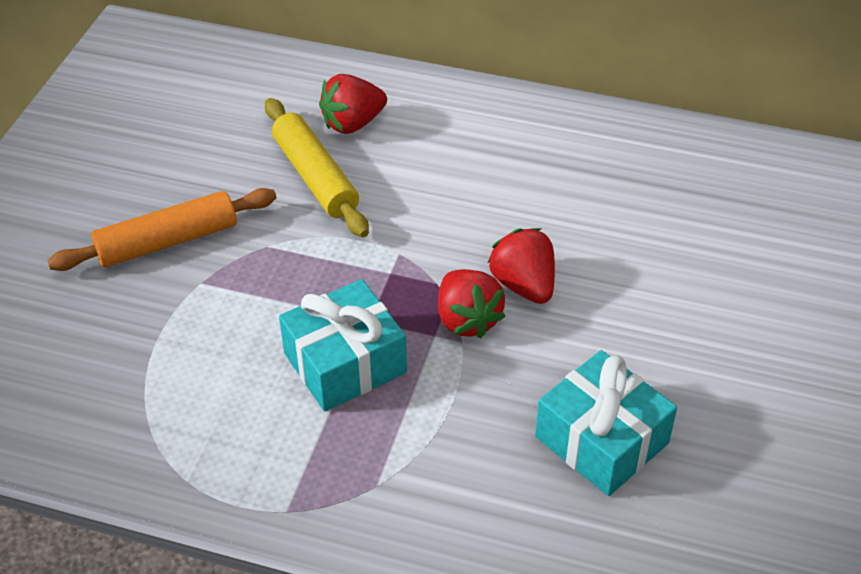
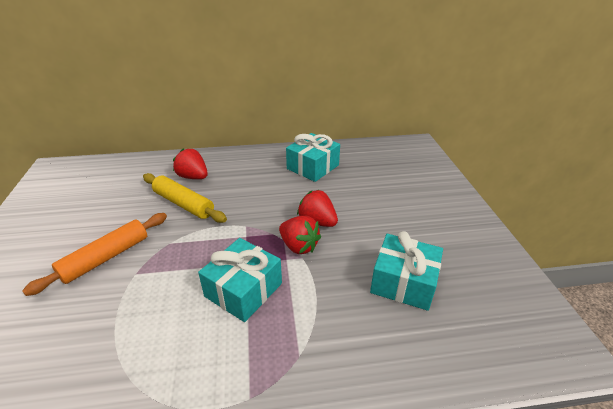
camera: 25 degrees left, 10 degrees down
(353, 123) = (193, 177): red strawberry -> red strawberry turned 90 degrees clockwise
(584, 165) = (313, 167): none -> turquoise gift

